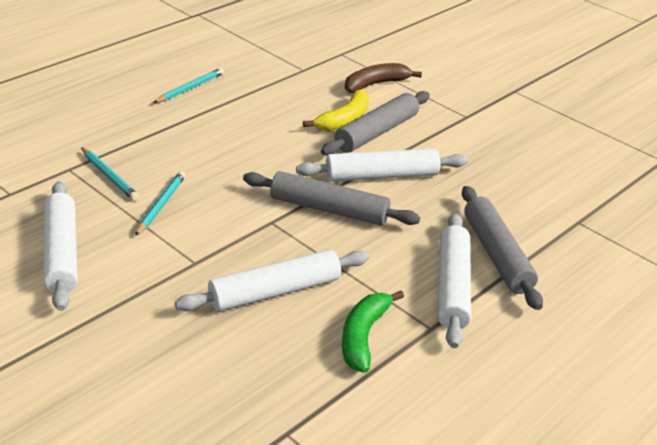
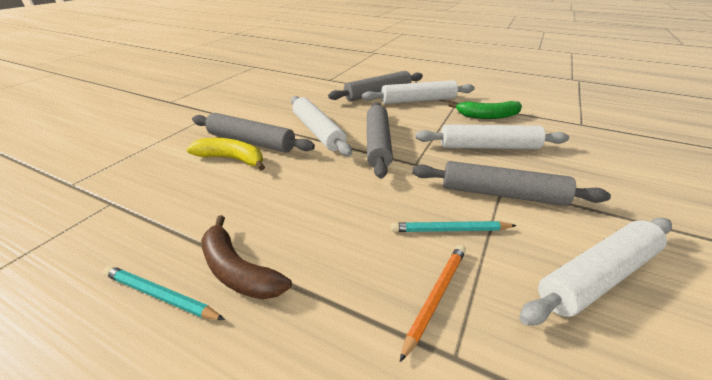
camera: 105 degrees left, 0 degrees up
(109, 176) = (436, 296): turquoise pencil -> orange pencil
(183, 255) = (501, 194): none -> grey rolling pin
(275, 292) = (488, 147): white rolling pin -> white rolling pin turned 45 degrees counterclockwise
(375, 84) = (155, 154): brown banana -> brown banana (238, 270)

